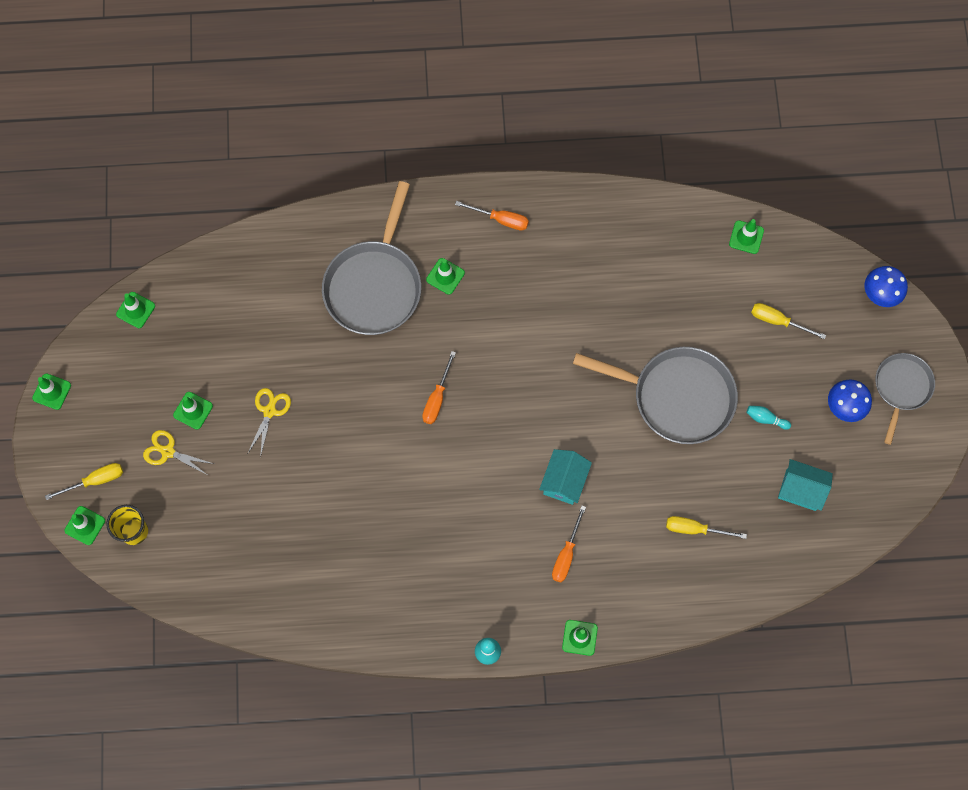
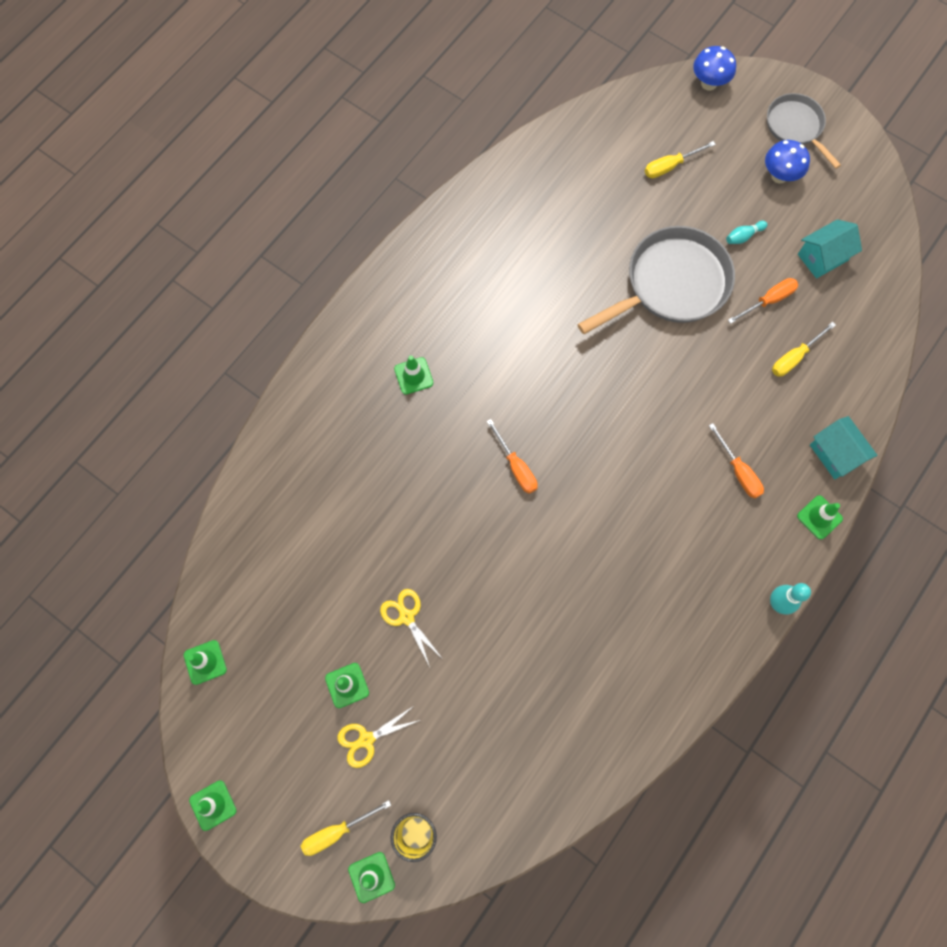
camera: 50 degrees left, 0 degrees up
(95, 481) = (336, 831): yellow screwdriver -> yellow screwdriver turned 135 degrees counterclockwise
(374, 285) = (370, 438): grey pan -> none
(501, 219) = (403, 295): orange screwdriver -> orange screwdriver (768, 301)
(564, 481) = (673, 424): turquoise house -> turquoise house (835, 454)
(746, 237) = (581, 134): green traffic cone -> none

